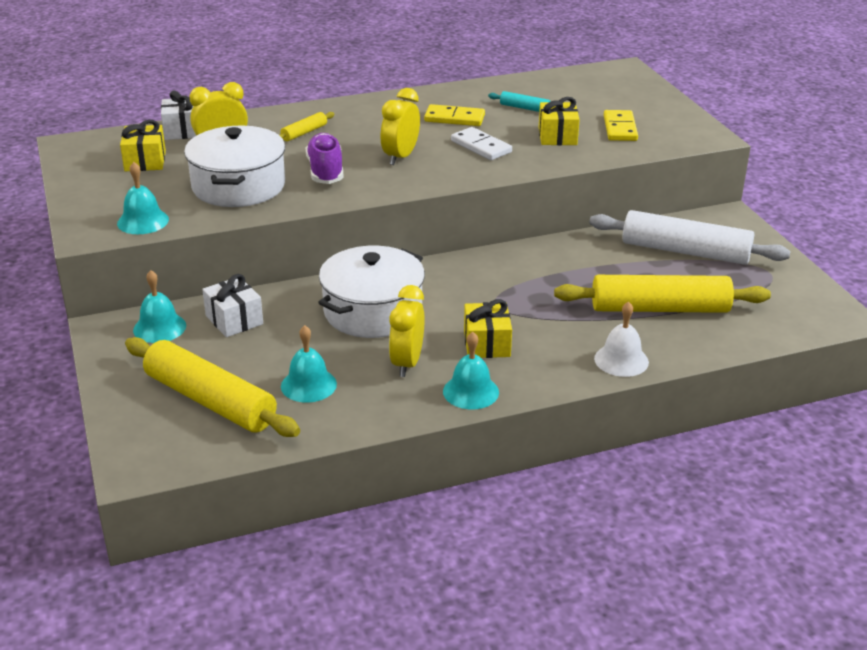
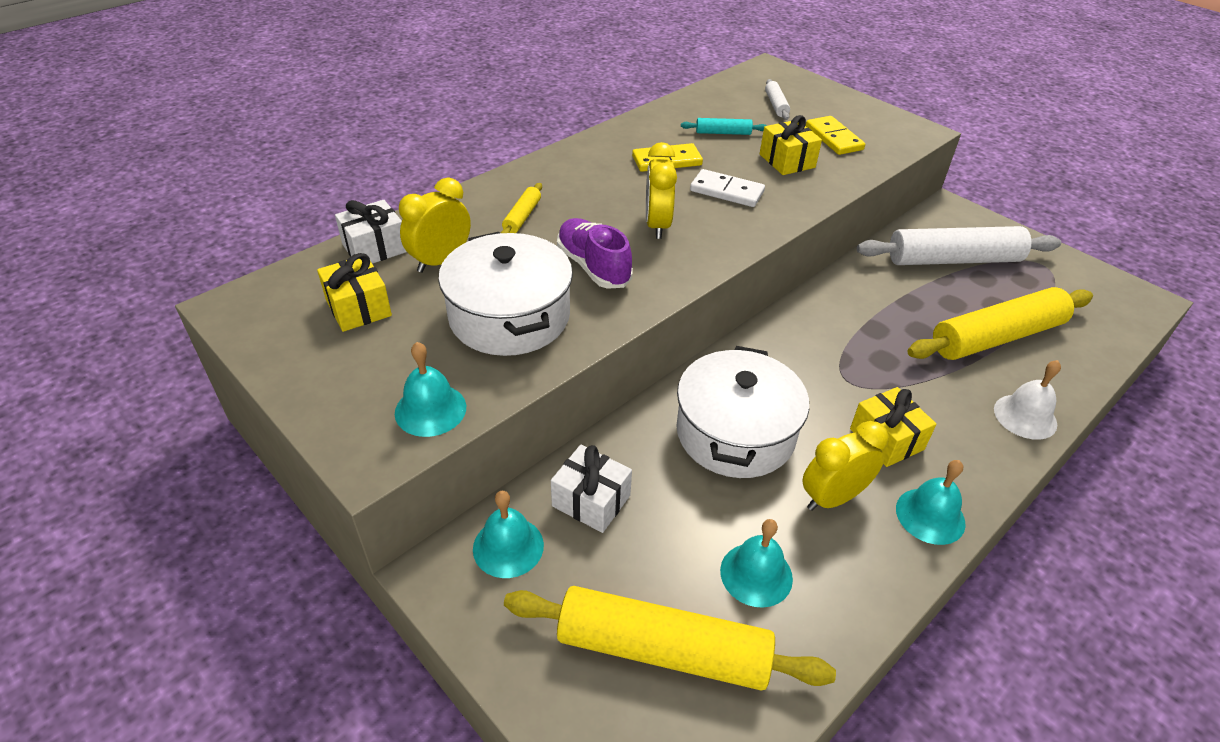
camera: 25 degrees left, 10 degrees up
(407, 363) = (833, 498): yellow clock -> yellow clock turned 75 degrees clockwise
(596, 97) = (776, 105): none -> white rolling pin

